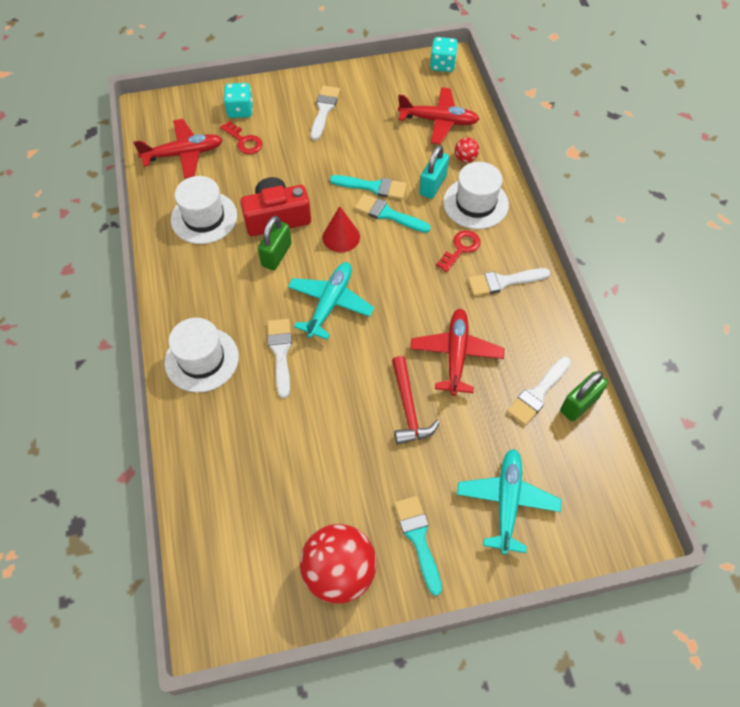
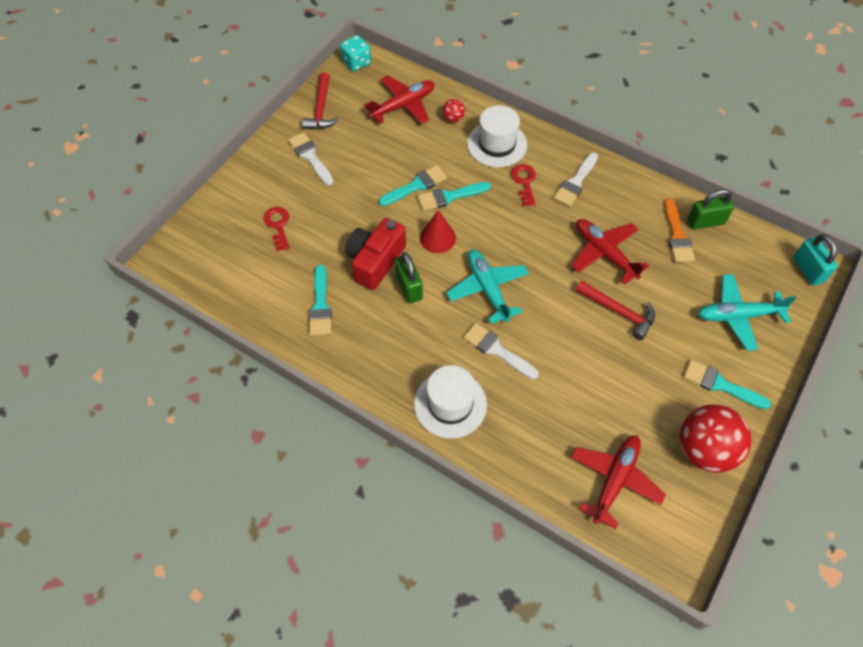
camera: 45 degrees left, 0 degrees up
(184, 154) = (241, 272): red plane -> red plane (614, 480)
(204, 217) = (320, 305): white hat -> turquoise brush
(240, 110) = (244, 205): turquoise dice -> none
(244, 141) = (278, 225): red key -> red key turned 105 degrees counterclockwise
(373, 81) = (321, 109): none -> red hammer
(433, 185) = (454, 153): turquoise padlock -> turquoise padlock (808, 270)
(506, 501) = (738, 316): turquoise plane -> turquoise plane turned 60 degrees counterclockwise
(538, 393) = (677, 235): white brush -> orange brush
(579, 404) = (705, 222): green padlock -> green padlock turned 75 degrees clockwise

